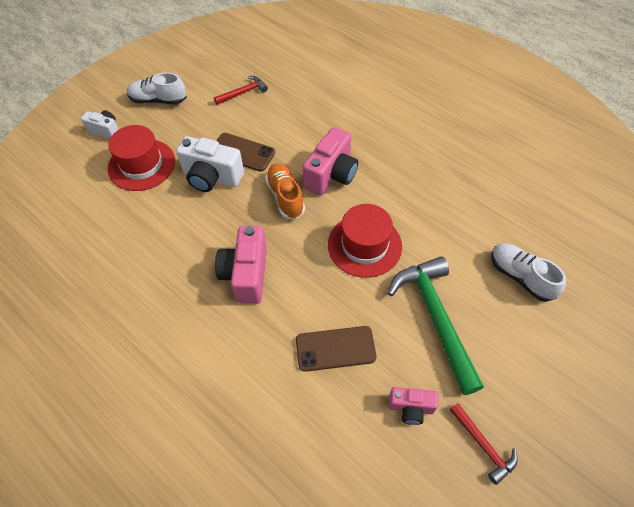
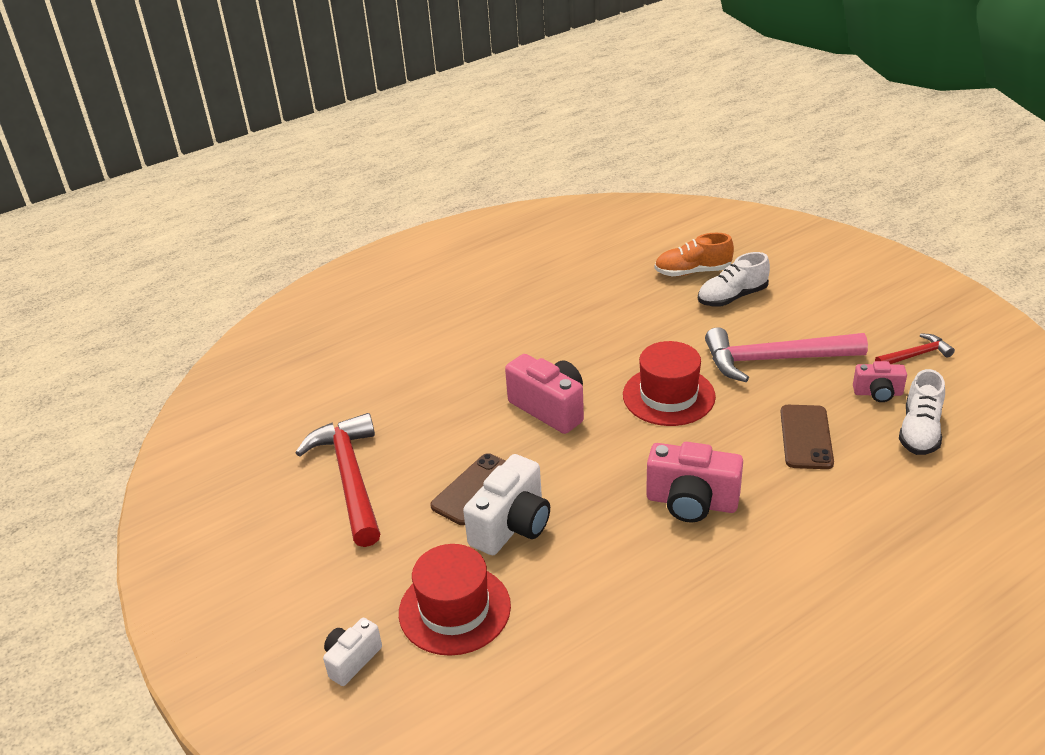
camera: 75 degrees left, 20 degrees down
(158, 100) = (312, 583): white shoe -> white shoe (919, 431)
(243, 92) = (350, 478): red hammer -> red hammer, size x1.99
(285, 197) = (573, 454): orange shoe -> orange shoe (692, 272)
(411, 408) = (878, 393): pink camera -> pink camera turned 75 degrees clockwise
(435, 318) = (775, 360): green hammer -> pink hammer

